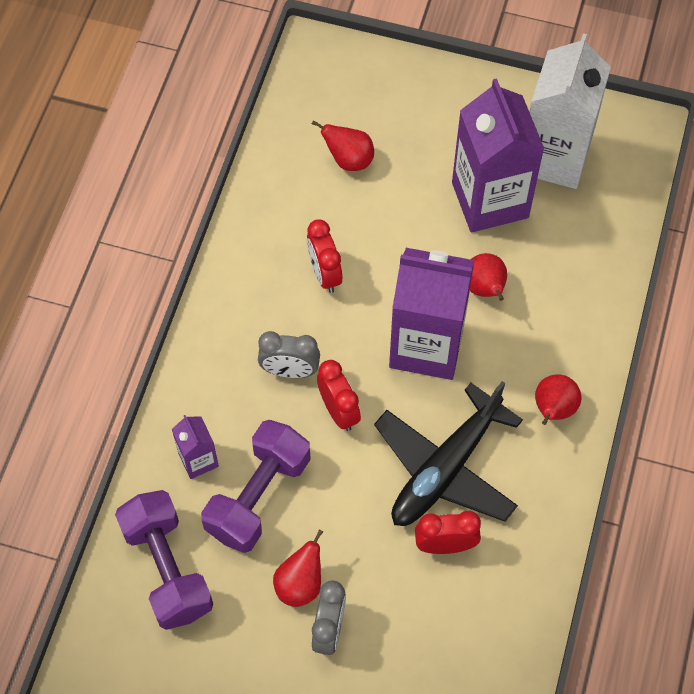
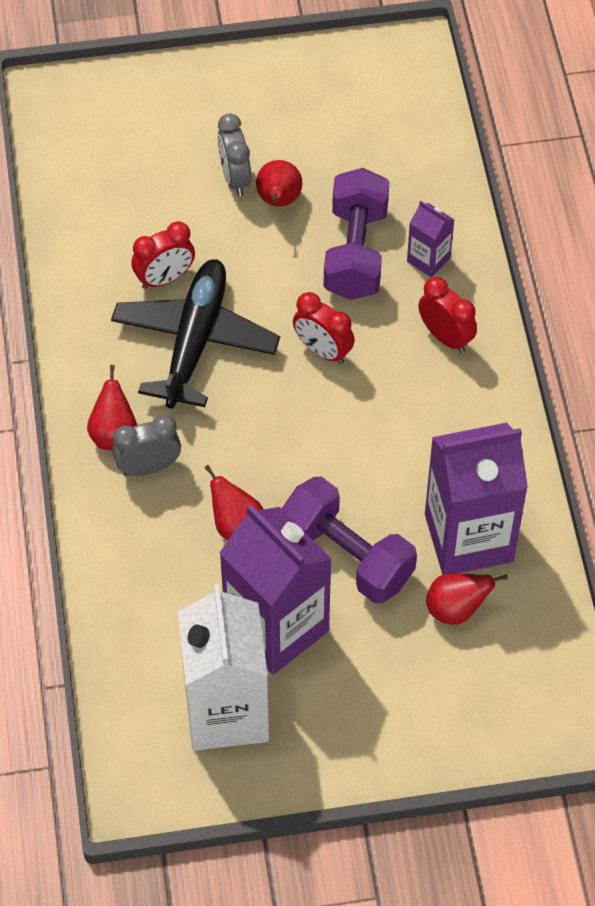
camera: 155 degrees right, 5 degrees down
(167, 569) = (400, 169): purple dumbbell -> purple dumbbell (347, 555)
(290, 371) = (390, 367): grey clock -> grey clock (148, 467)
(324, 274) = (411, 474): red clock -> red clock (445, 337)
(426, 345) = (269, 445): purple carton -> purple carton (468, 538)

